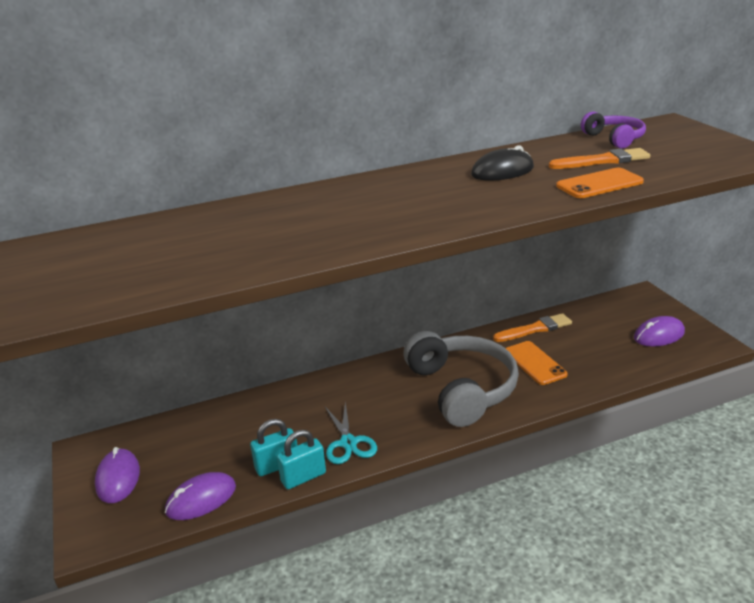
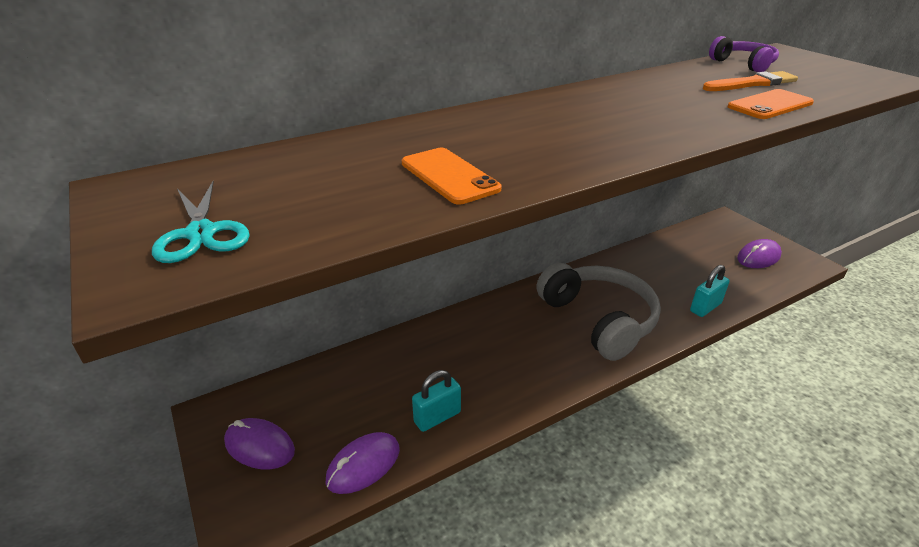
camera: 10 degrees left, 5 degrees up
(118, 478) = (259, 446): purple mouse -> purple mouse turned 45 degrees counterclockwise
(303, 477) = (470, 429): turquoise padlock -> turquoise padlock (705, 307)
(348, 443) = (505, 385): turquoise scissors -> turquoise scissors (201, 233)
(502, 171) = (659, 93): black mouse -> none
(535, 329) = (644, 255): orange brush -> none
(535, 363) = (658, 289): orange phone -> orange phone (449, 176)

